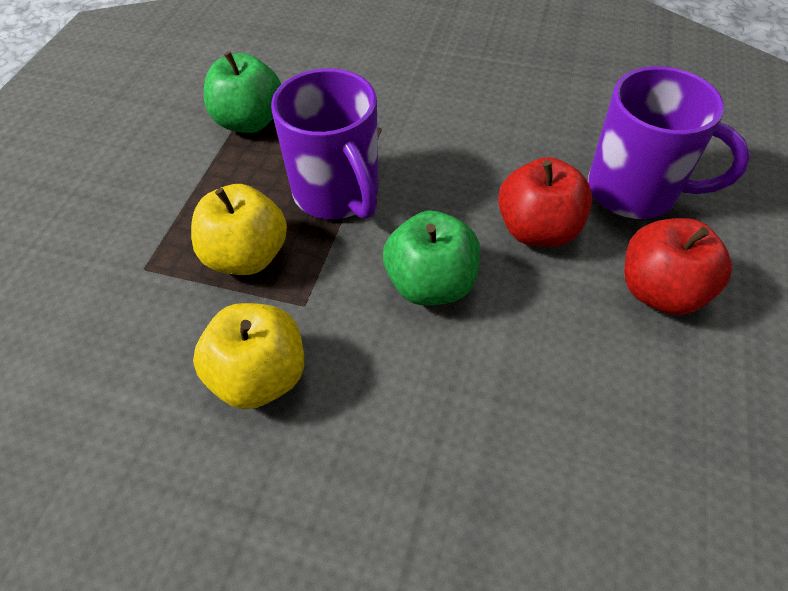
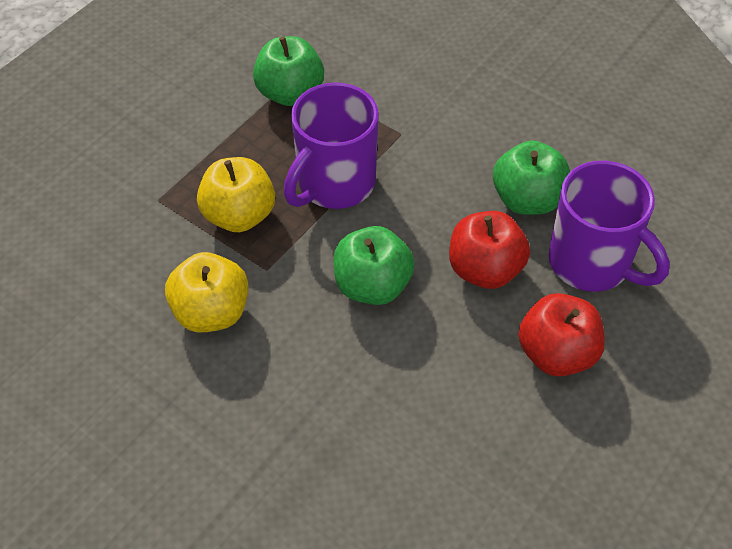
camera: 20 degrees right, 0 degrees up
(337, 194) = (334, 184): purple mug -> purple mug turned 45 degrees clockwise
(538, 152) = (527, 200): none -> green apple

